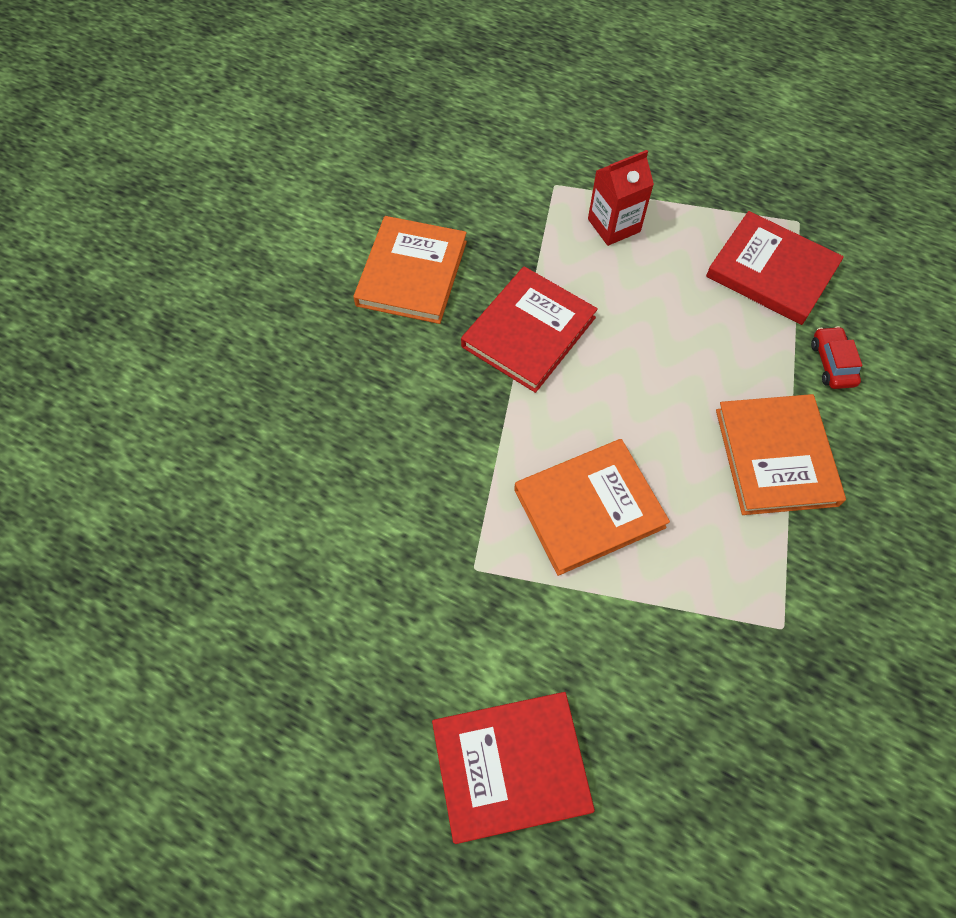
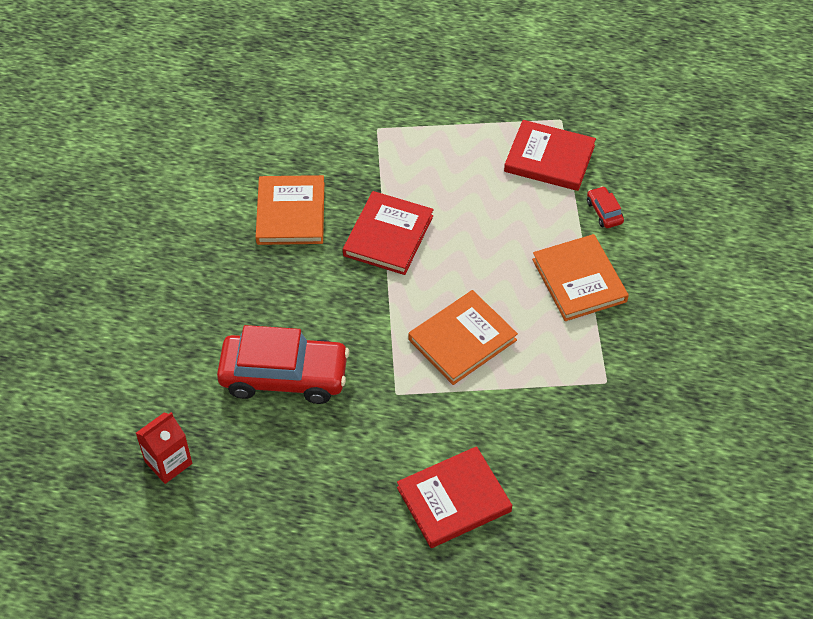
camera: 15 degrees left, 10 degrees down
(331, 503) = (284, 376): none -> red car
(614, 225) = (429, 149): red carton -> red carton (168, 462)

